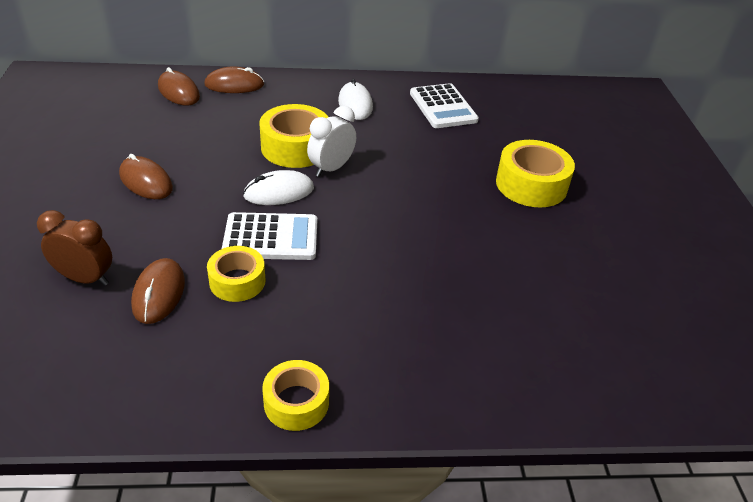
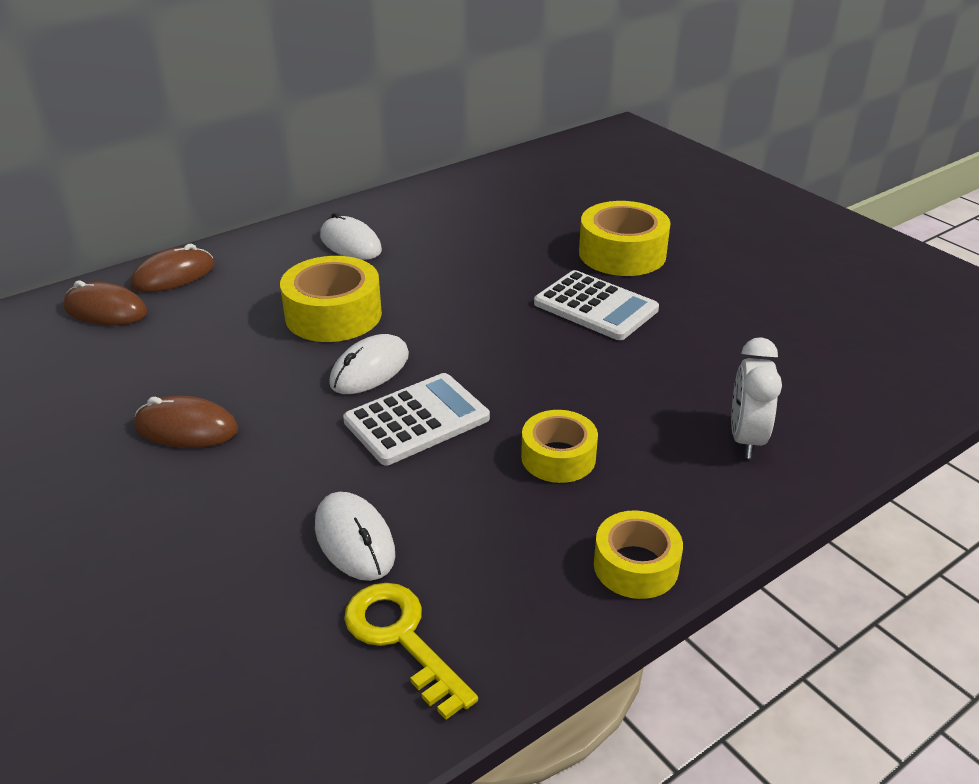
camera: 30 degrees left, 5 degrees down
(85, 278) = (239, 571): brown clock -> none
(120, 366) = (401, 638): none -> yellow key
(159, 293) = (354, 540): brown mouse -> white mouse
(237, 281) = (432, 482): yellow tape -> yellow tape (558, 457)
(331, 168) = (401, 320): white clock -> white clock (745, 438)
(443, 107) = (451, 211): white calculator -> white calculator (595, 307)

